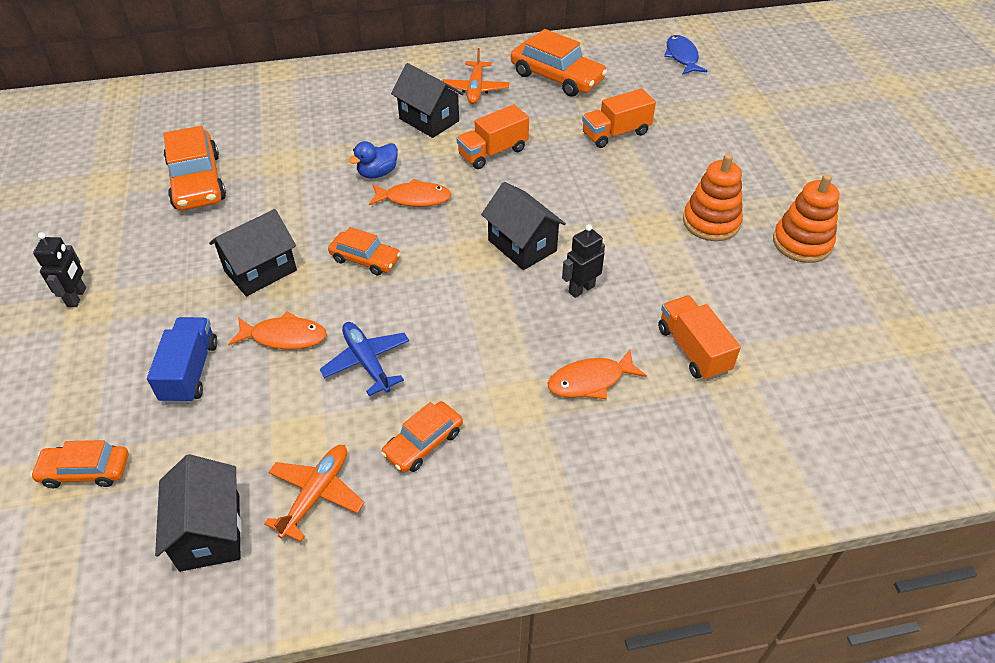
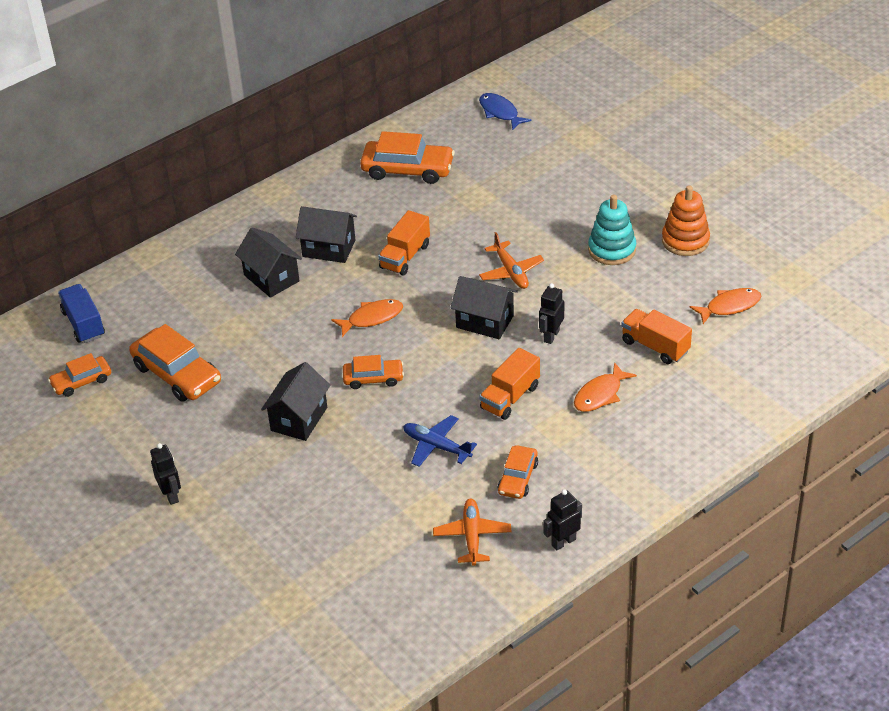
camera: 25 degrees left, 5 degrees down
(85, 471) = (301, 592): orange car -> orange car (81, 381)
(190, 372) = (313, 505): blue truck -> blue truck (83, 324)
(210, 532) = (421, 586): black house -> black house (271, 278)
(284, 337) = (361, 455): orange fish -> orange fish (729, 306)
(377, 173) = (324, 309): blue duck -> none
(413, 558) = (563, 542): none -> black robot
(475, 89) = (346, 206): orange plane -> orange plane (511, 272)
(616, 133) = (492, 203): orange truck -> orange truck (510, 397)
(711, 222) = (612, 250): orange stacking toy -> turquoise stacking toy

